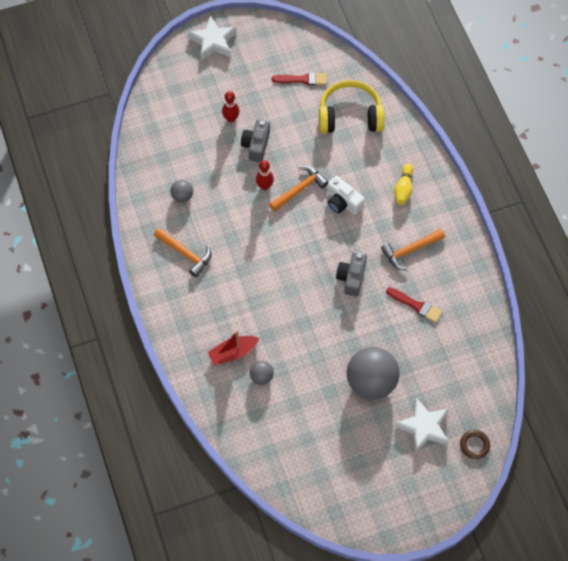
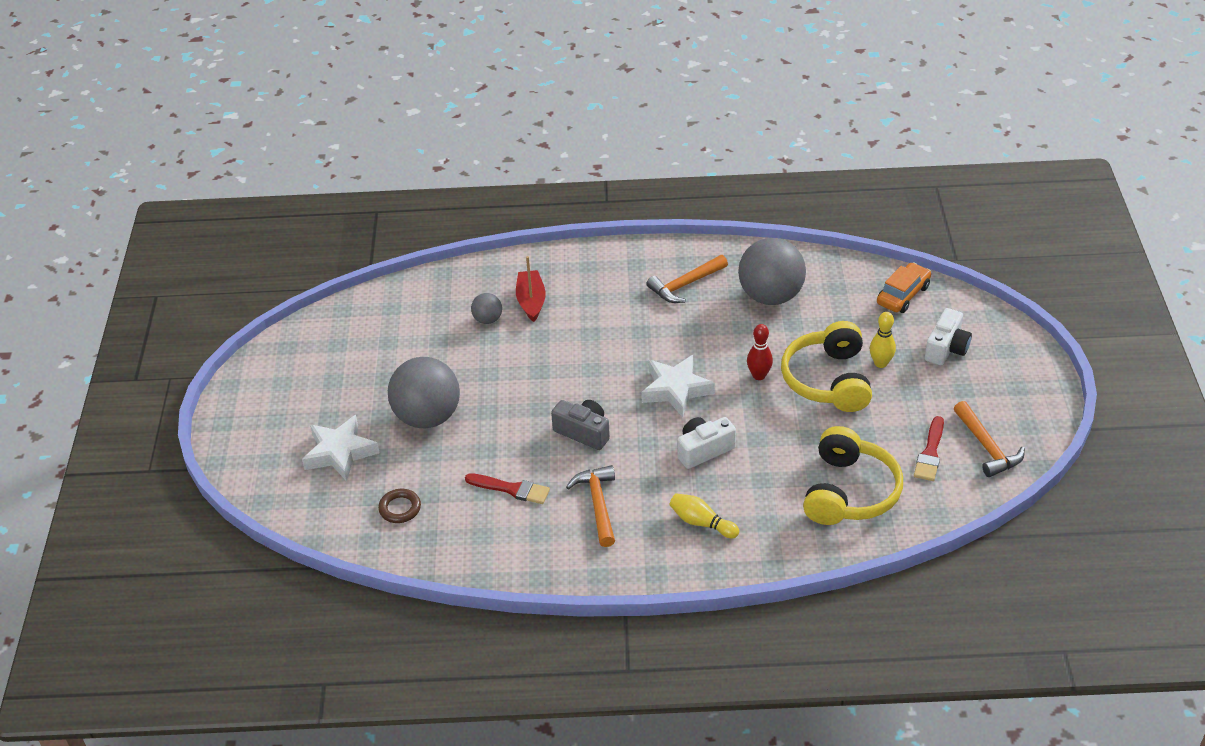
camera: 110 degrees right, 20 degrees down
(158, 117) = (903, 295): none -> orange car
(182, 196) = (770, 296): grey ball -> grey ball, size x2.15
(205, 84) = (946, 348): none -> white camera
(213, 42) = (1021, 370): white star -> white star (676, 389)
(231, 118) = (880, 363): red bowling pin -> yellow bowling pin
(256, 145) = (828, 380): grey camera -> yellow headphones
(299, 189) = (741, 409): orange hammer -> orange hammer (987, 447)
(416, 305) = (511, 489): red brush -> red brush turned 120 degrees counterclockwise
(474, 445) = (287, 497): brown ring -> brown ring (400, 508)

